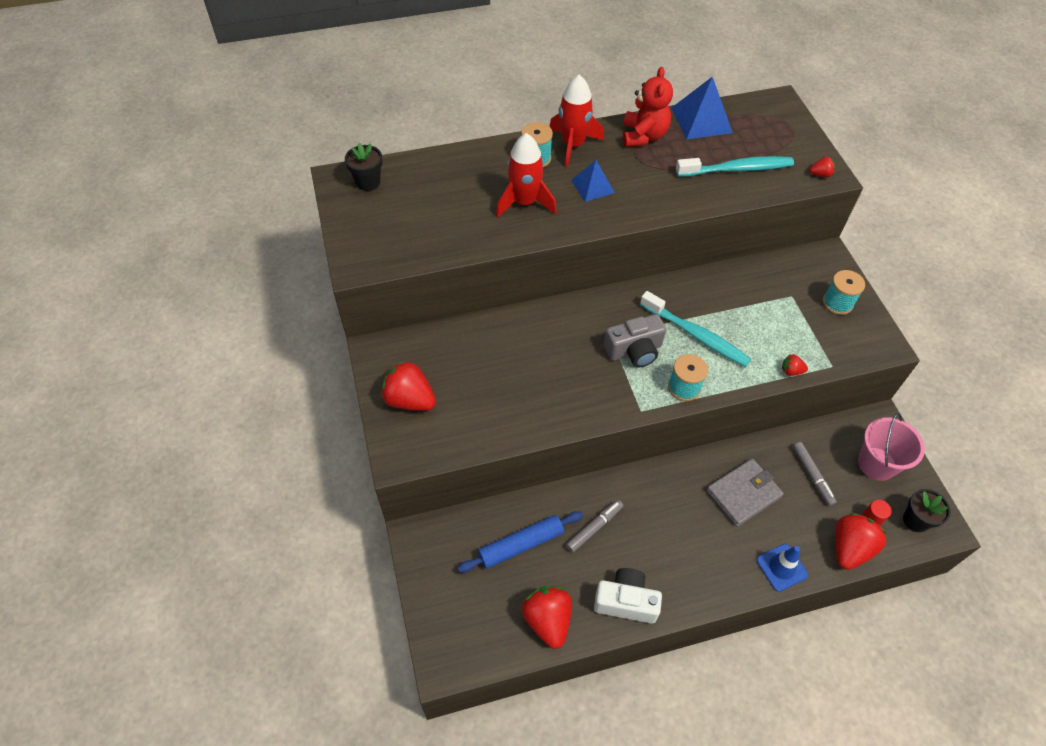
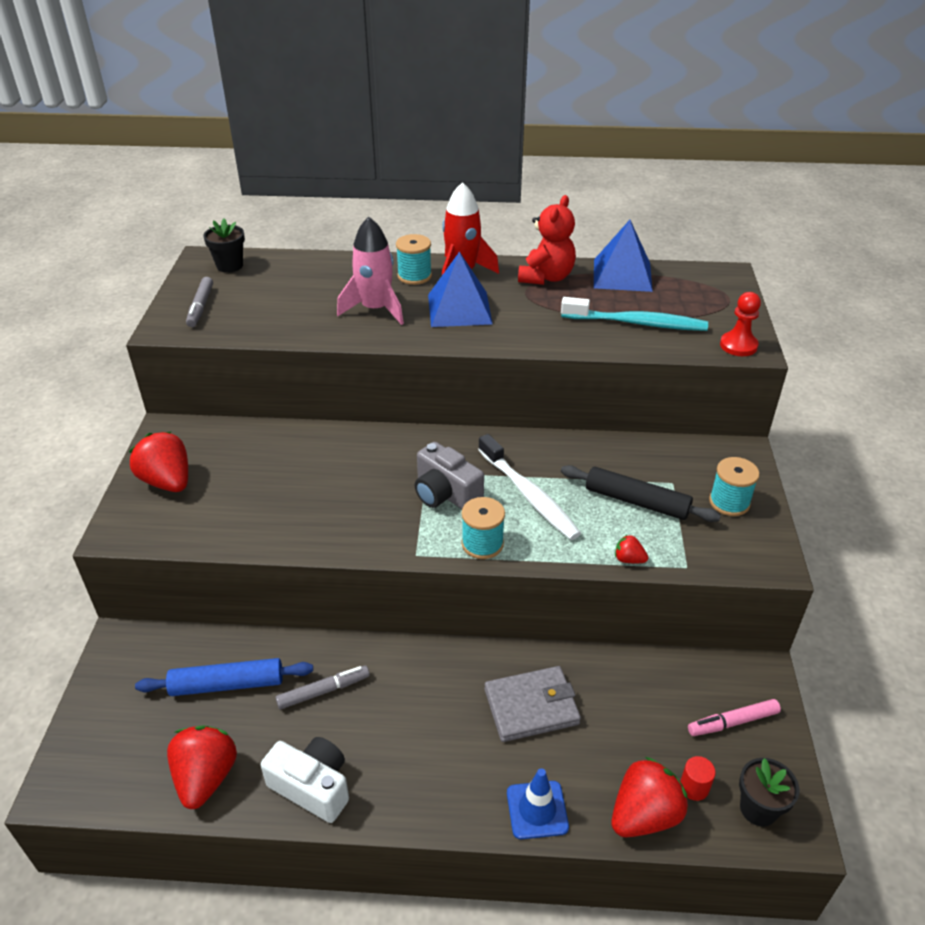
camera: 20 degrees right, 15 degrees down
(524, 202) = (375, 309): red rocket -> pink rocket
(592, 186) = (459, 309): blue pyramid -> blue pyramid, size x1.57
(634, 350) = (445, 493): grey camera -> grey camera turned 45 degrees clockwise
(696, 335) = (529, 495): turquoise toothbrush -> white toothbrush
(774, 319) = (636, 501): none -> black rolling pin
(812, 476) = (634, 711): grey marker -> grey marker (200, 307)
(820, 174) = (738, 345): red strawberry -> red pawn
(876, 464) = (732, 722): pink bucket -> pink marker

